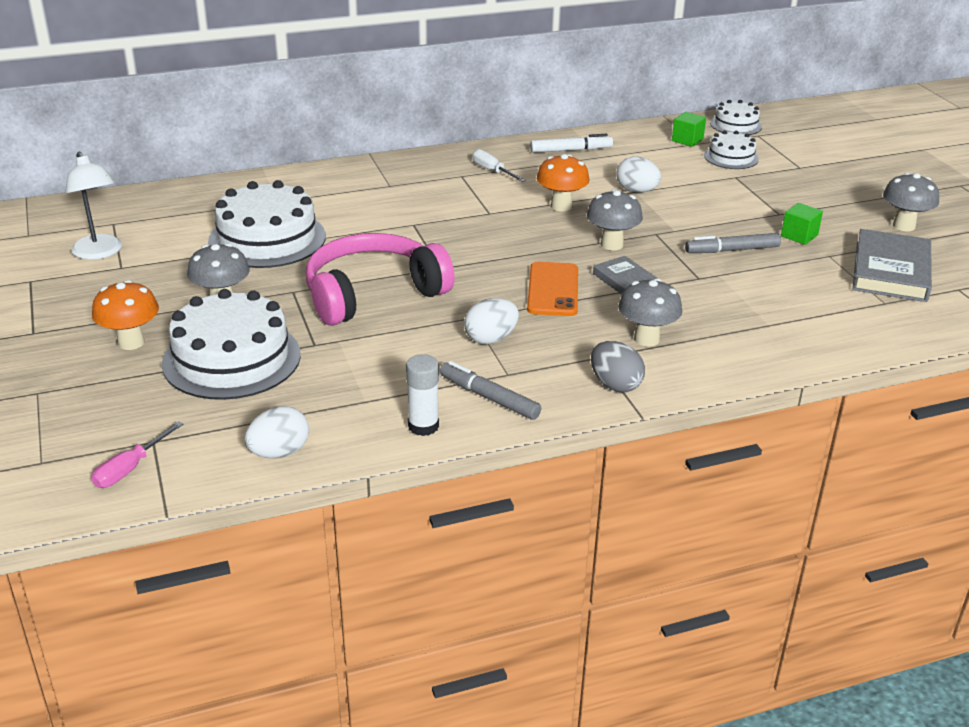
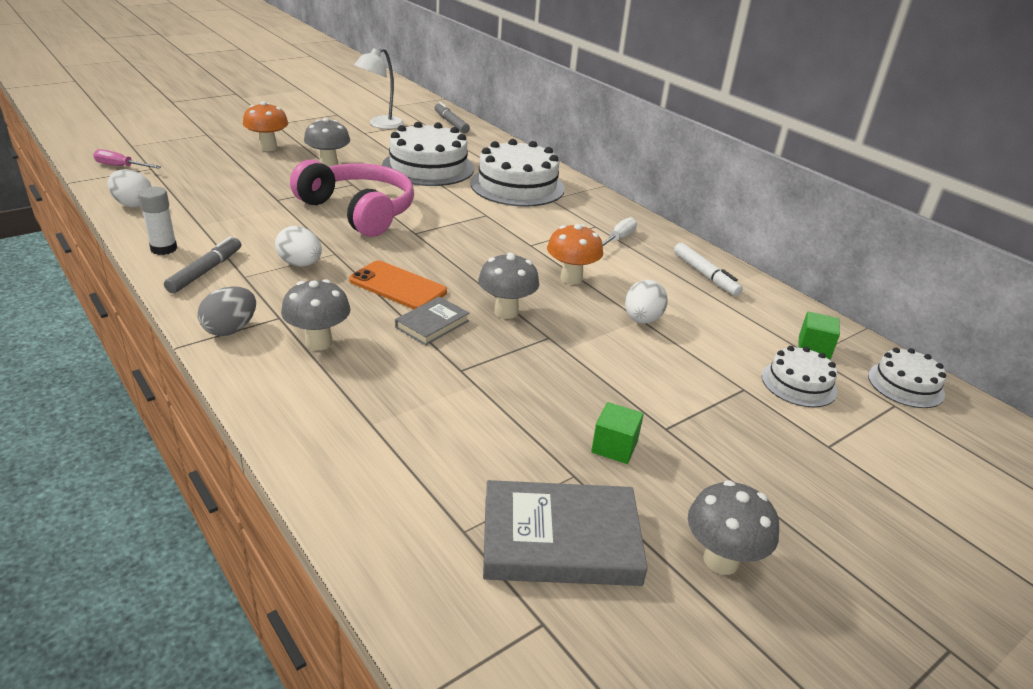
camera: 70 degrees right, 0 degrees up
(232, 359) = (252, 177): white cake -> white cake (517, 186)
(553, 290) = (398, 286): orange phone -> orange phone turned 45 degrees clockwise
(732, 250) = (540, 392): grey marker -> grey marker (451, 123)

